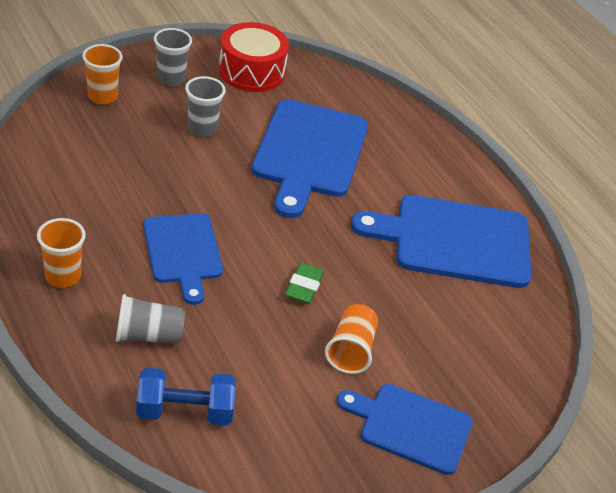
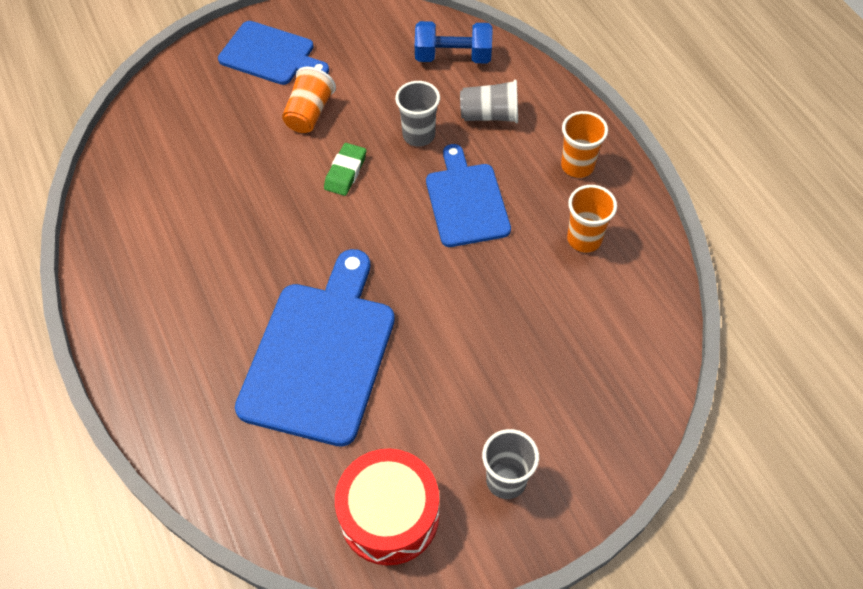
camera: 170 degrees left, 15 degrees up
(102, 96) = (593, 430): orange cup -> orange cup (584, 239)
(202, 129) = (456, 383): grey cup -> grey cup (419, 135)
(454, 241) = (173, 238): blue cutting board -> none

